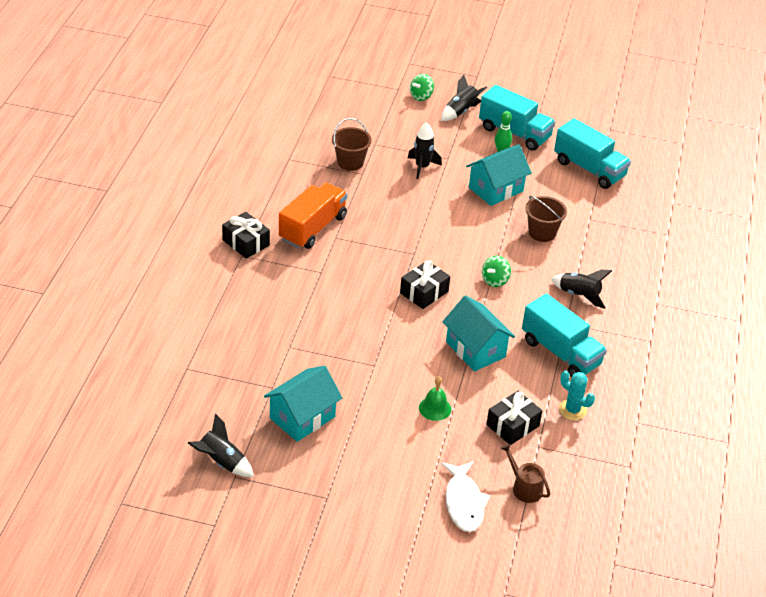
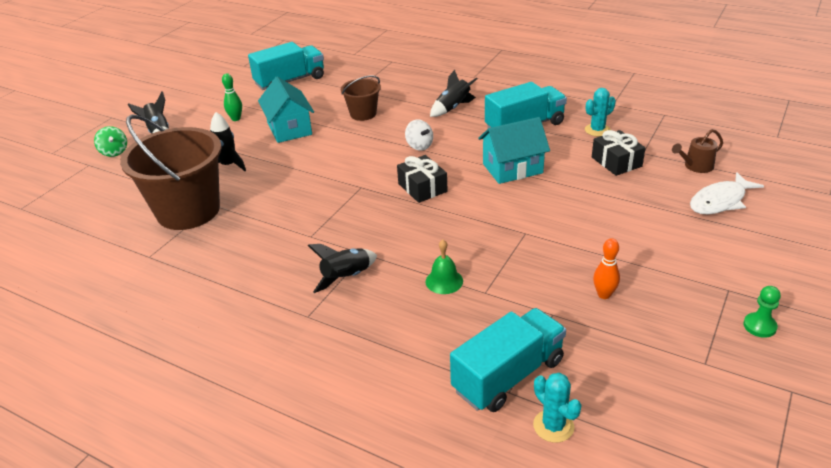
camera: 70 degrees left, 5 degrees down
(159, 393) = (553, 426): none -> turquoise cactus
(222, 462) = (682, 373): black rocket -> black rocket (346, 277)
(246, 243) = (285, 310): black gift -> none
(284, 513) = (759, 326): none -> green pawn
(302, 417) = (604, 294): turquoise house -> orange bowling pin
(313, 228) = (286, 251): orange truck -> none
(350, 162) = (188, 211): brown bucket -> brown bucket, size x1.99
(435, 408) = (592, 202): green bell -> green bell (444, 281)
(464, 502) = (720, 201): white fish -> white fish turned 135 degrees clockwise
(495, 280) = (419, 146): green spinning top -> white spinning top
(514, 133) = (214, 109): turquoise truck -> turquoise truck (508, 375)

